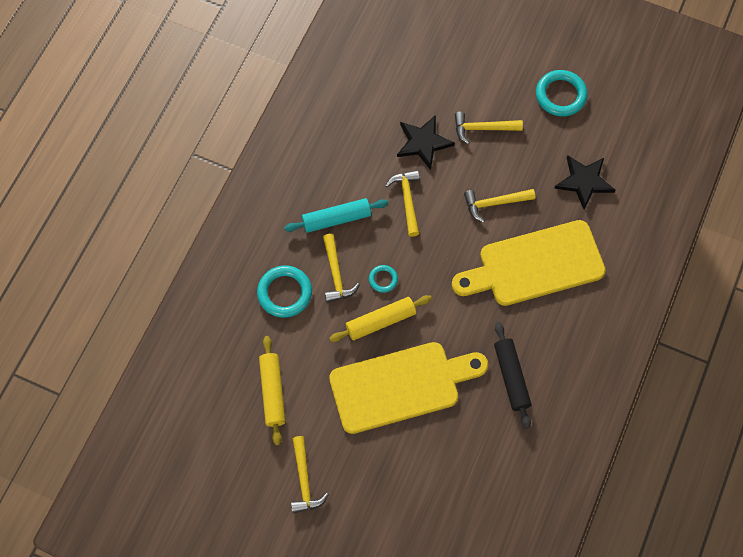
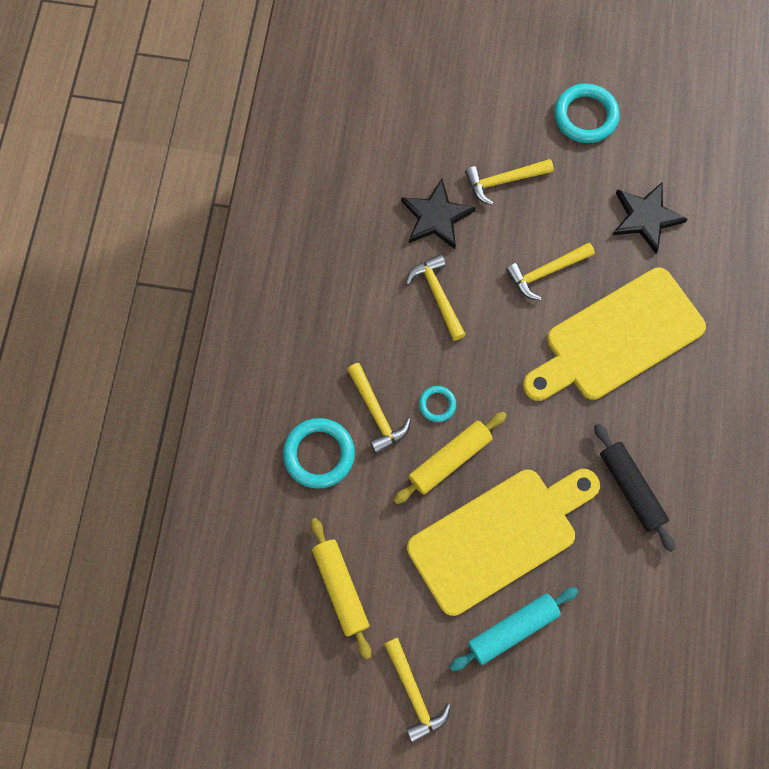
camera: 15 degrees left, 5 degrees up
(336, 219) = (356, 341): turquoise rolling pin -> turquoise rolling pin (512, 629)

